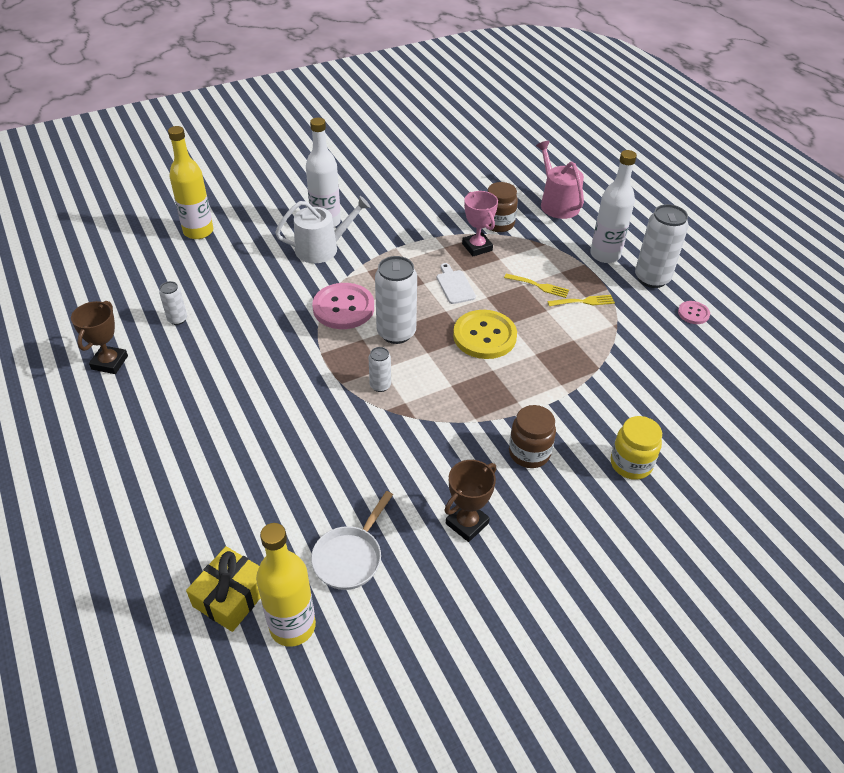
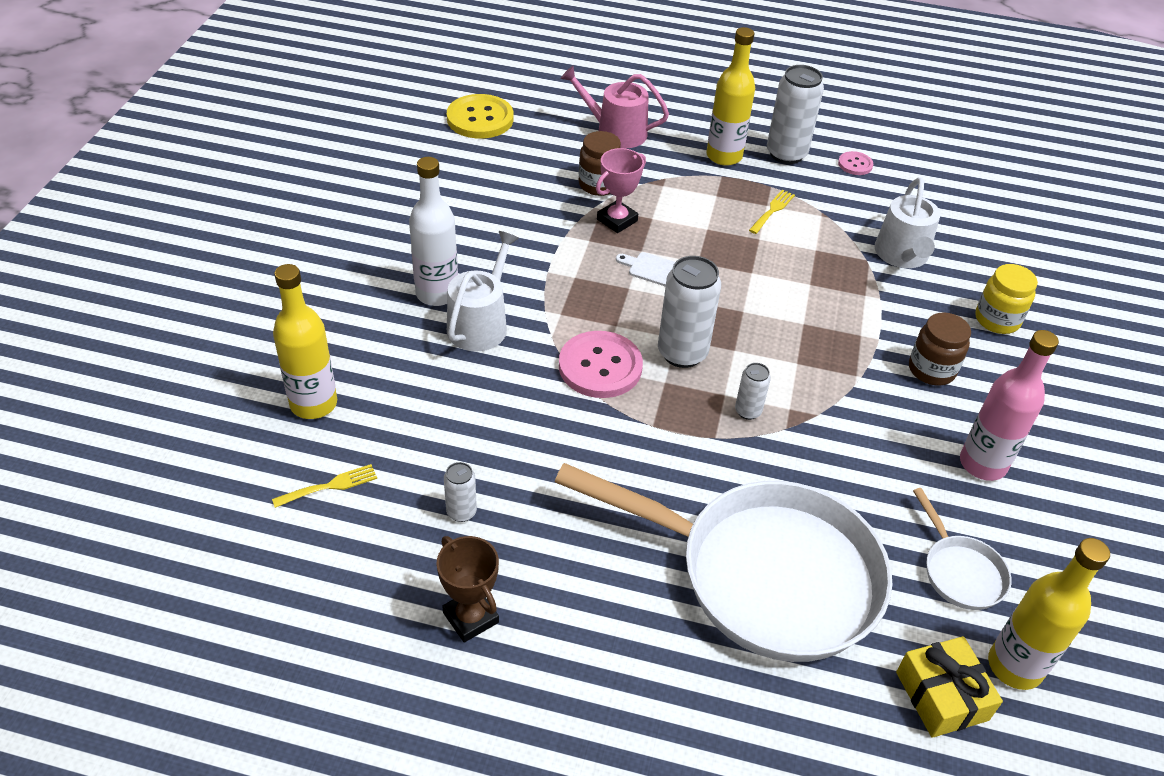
camera: 50 degrees left, 0 degrees up
(251, 461) = (763, 575): none -> white pan
(467, 523) = (982, 464): brown trophy -> pink bottle
(477, 247) = (617, 220): pink trophy -> pink trophy turned 60 degrees counterclockwise
(484, 336) = (752, 299): yellow button -> yellow button (480, 119)
(539, 286) = (721, 221): yellow fork -> yellow fork (330, 486)
(605, 255) = (724, 156): white bottle -> yellow bottle
(629, 382) = (902, 255): none -> white watering can

